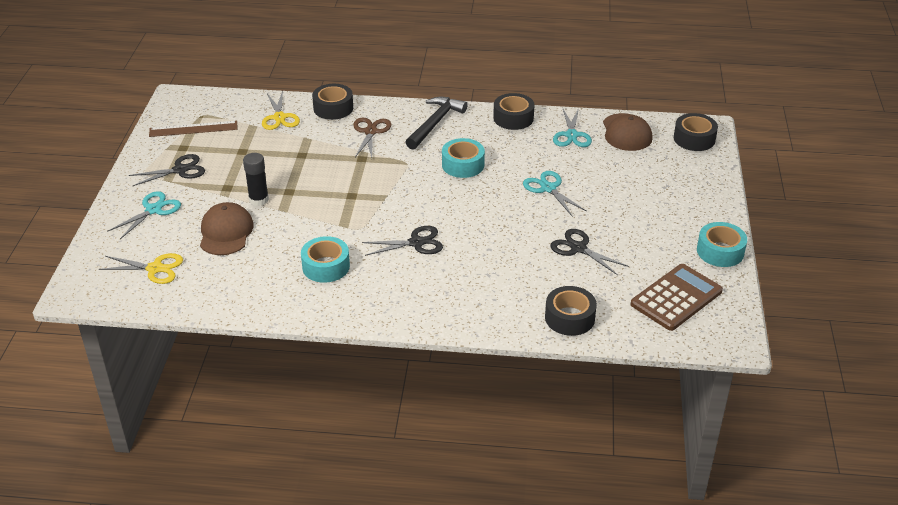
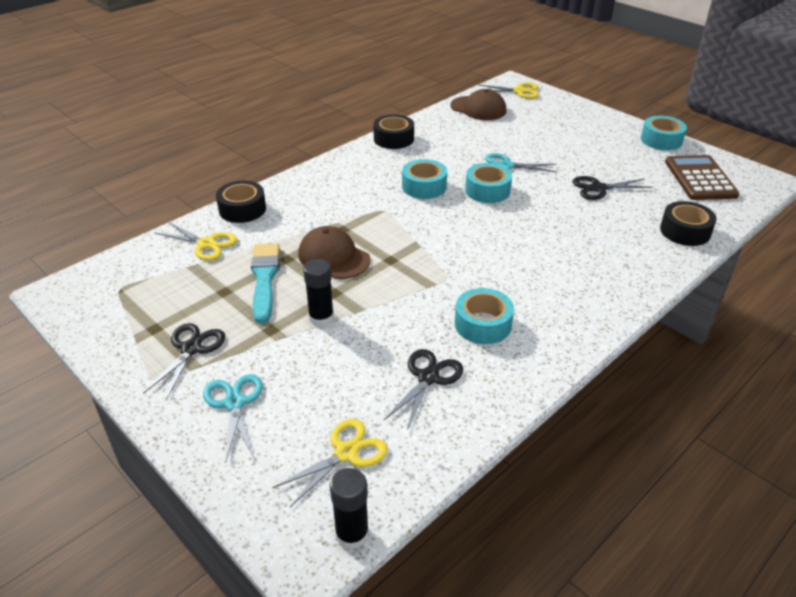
camera: 50 degrees left, 0 degrees up
(100, 300) = (352, 534): none -> black glue stick
(193, 129) = (133, 306): brown ruler -> none
(226, 232) = (347, 365): brown cap -> brown cap (334, 257)
(271, 158) = (264, 278): none -> turquoise brush
(371, 132) = (310, 207): brown scissors -> none
(416, 243) = (505, 257): black scissors -> black scissors (428, 377)
(435, 123) = (347, 173): black hammer -> none
(497, 195) = (487, 190): none -> turquoise tape
(571, 135) = (451, 128): turquoise scissors -> none
(694, 139) = (519, 91): black tape -> yellow scissors

